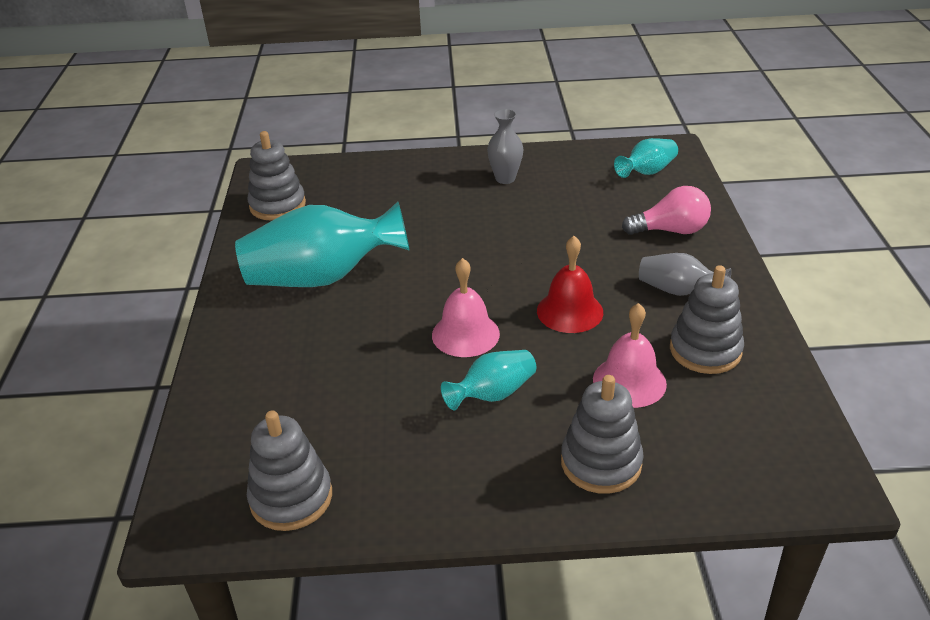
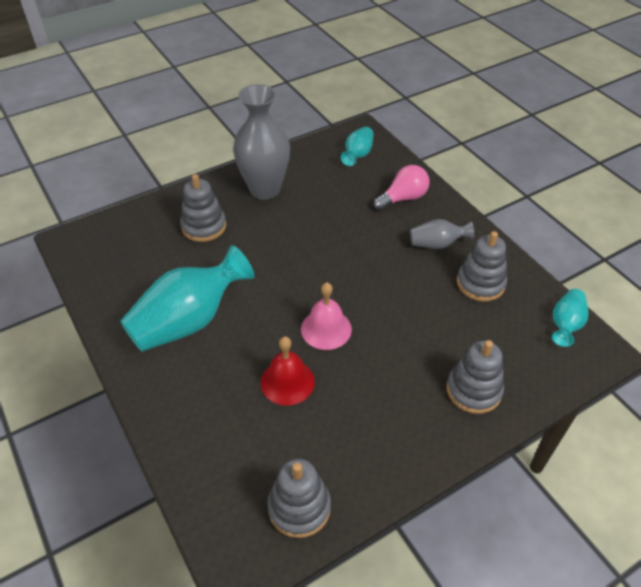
camera: 30 degrees left, 10 degrees up
(277, 205) = (104, 269): grey stacking toy -> grey stacking toy (204, 226)
(493, 394) = (376, 368): turquoise vase -> turquoise vase (565, 325)
(505, 178) = (265, 189): grey vase -> grey vase, size x1.96
(570, 311) = (381, 285): red bell -> red bell (287, 382)
(629, 381) = (452, 324): pink bell -> none

